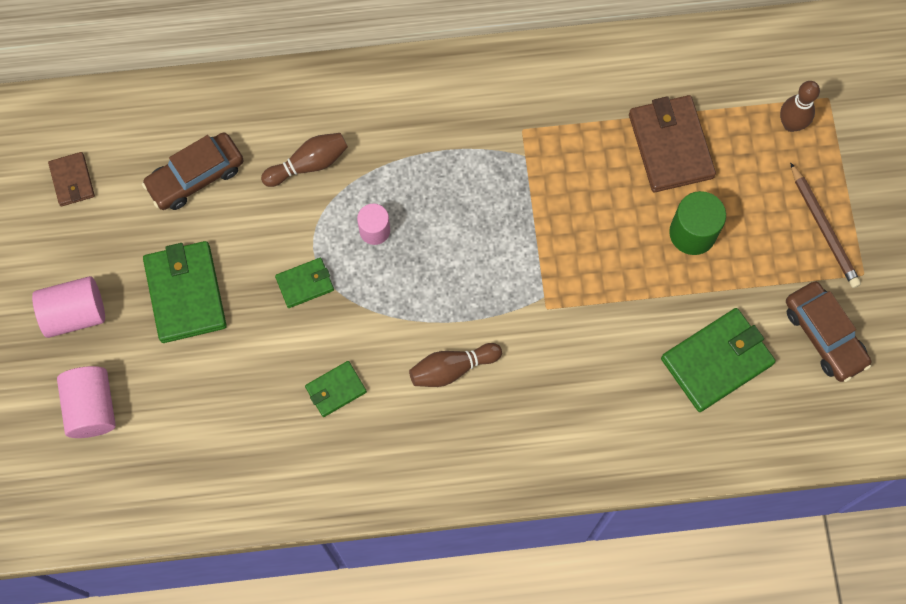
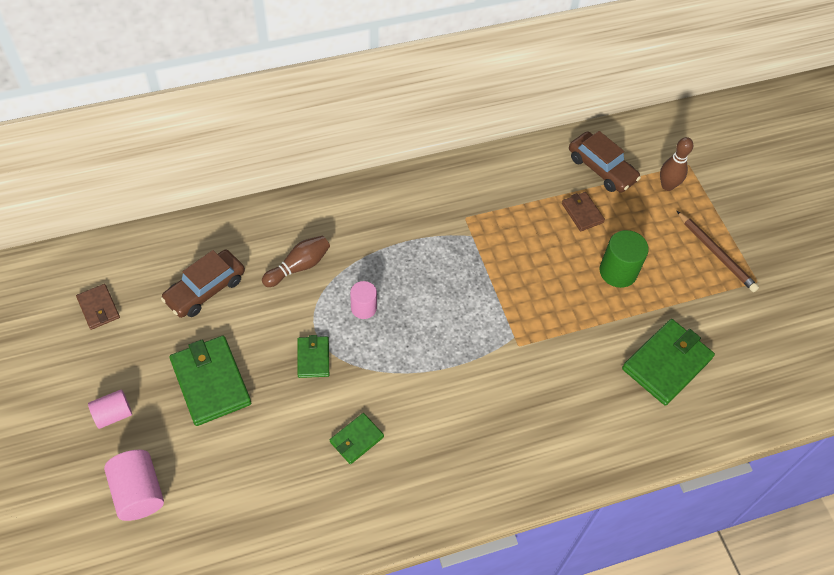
camera: 15 degrees left, 15 degrees down
(75, 313) = (113, 414): pink cylinder -> pink cylinder, size x0.65
(305, 283) = (313, 358): green wallet -> green wallet turned 60 degrees counterclockwise
(452, 368) = (452, 405): brown bowling pin -> none
(670, 146) = (582, 213): brown wallet -> brown wallet, size x0.54
(824, 335) = (743, 330): brown car -> brown car (601, 169)

